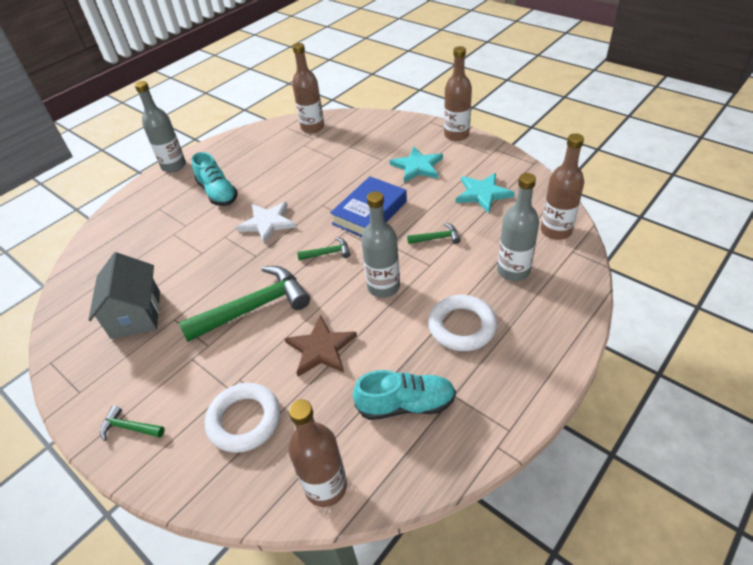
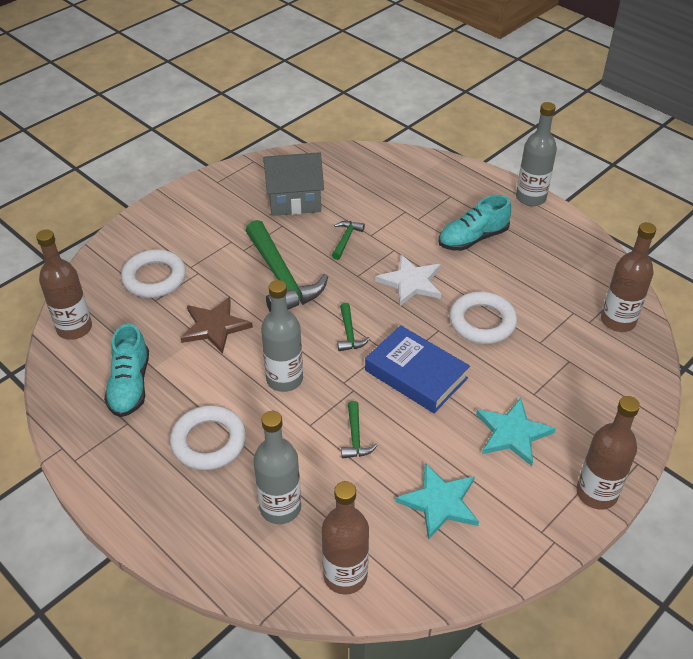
camera: 90 degrees right, 0 degrees up
(129, 427) = (172, 213): green hammer -> green hammer (346, 239)
(314, 184) = (482, 322): none -> white ring

